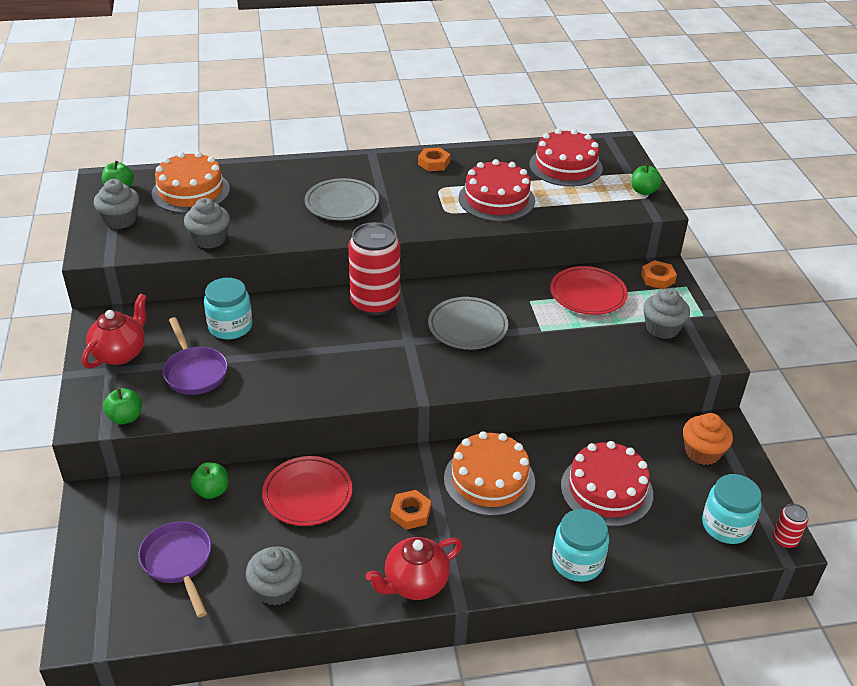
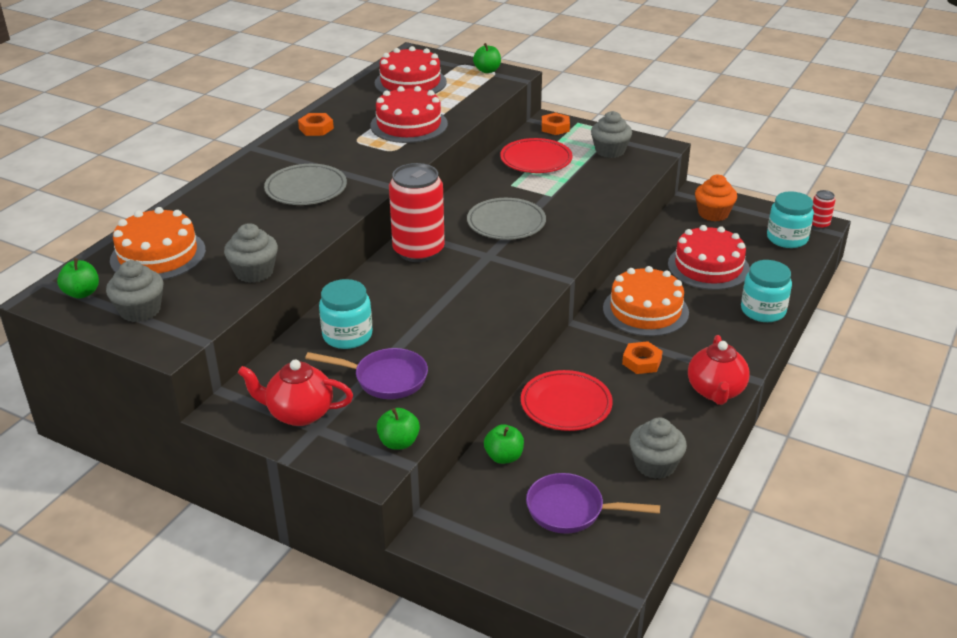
camera: 50 degrees left, 5 degrees down
(120, 353) = (299, 413): red teapot -> red teapot turned 60 degrees counterclockwise

